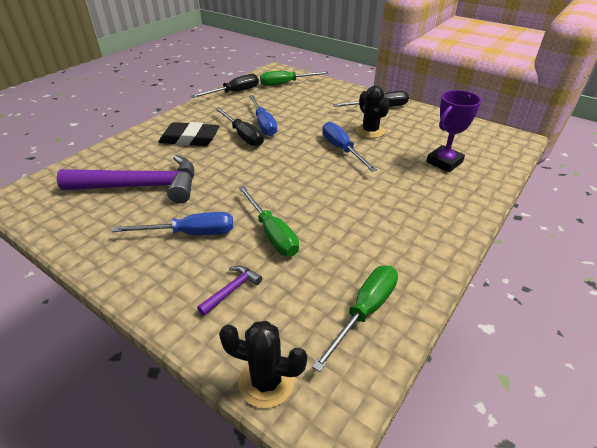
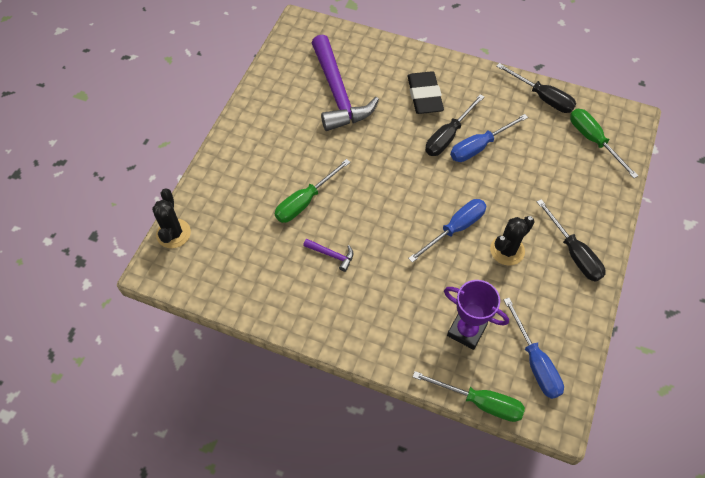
camera: 75 degrees right, 20 degrees up
(191, 233) = (290, 148): blue screwdriver -> blue screwdriver (535, 362)
(232, 290) = (240, 193): purple hammer -> purple hammer (331, 255)
(365, 311) = (238, 279): green screwdriver -> green screwdriver (480, 402)

